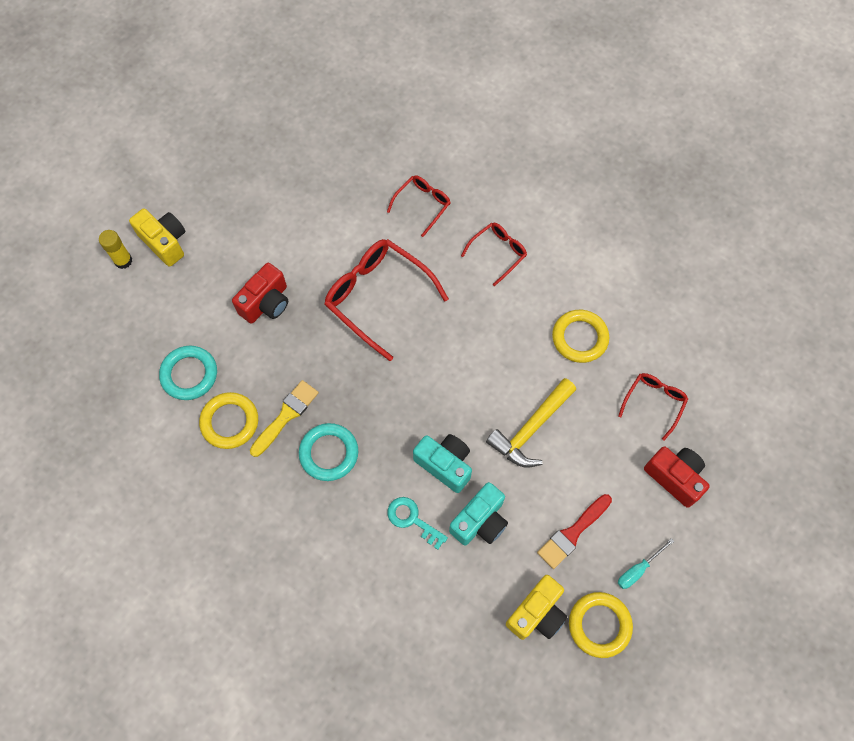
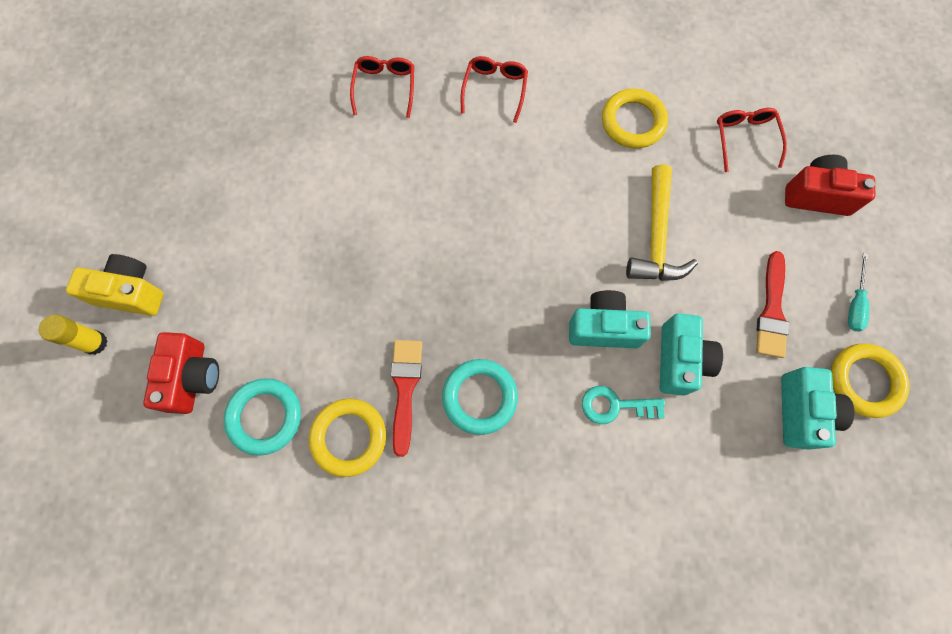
camera: 35 degrees left, 5 degrees up
(266, 303) = (295, 285): red camera -> red camera (193, 378)
(286, 415) = (405, 389): yellow brush -> red brush
(378, 297) = (409, 205): red glasses -> none
(537, 613) = (801, 412): yellow camera -> turquoise camera

